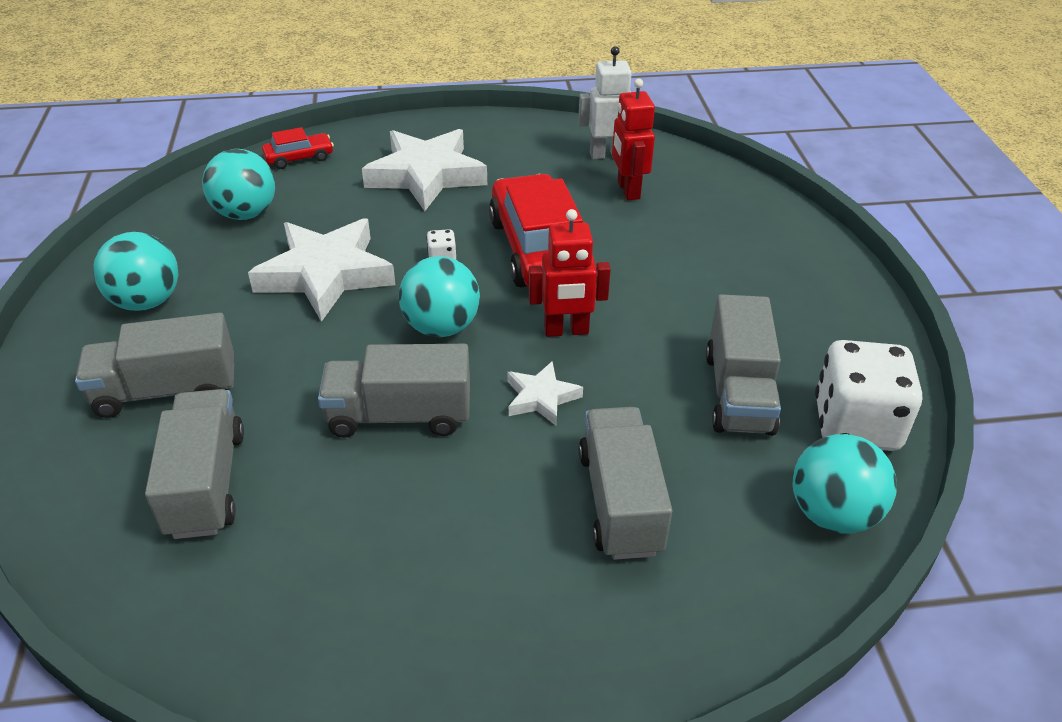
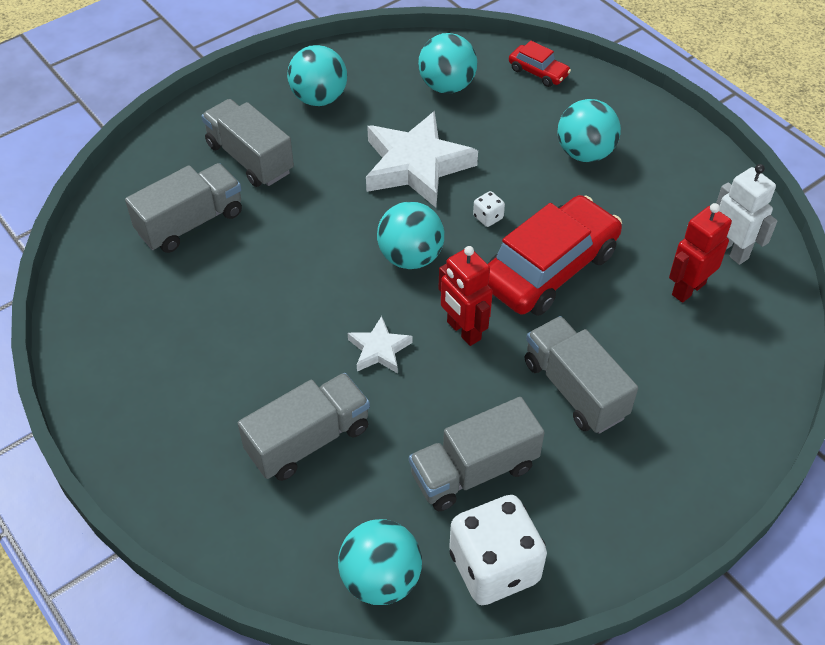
camera: 60 degrees right, 10 degrees up
(399, 415) = (307, 281): grey truck -> grey truck (574, 389)
(426, 175) = (584, 153): white star -> turquoise ball

